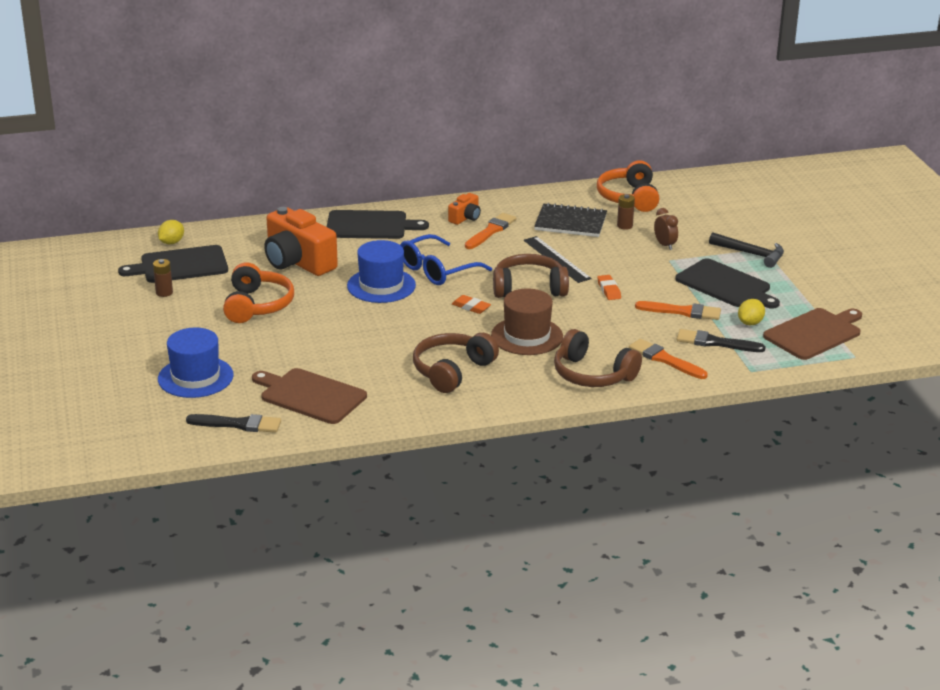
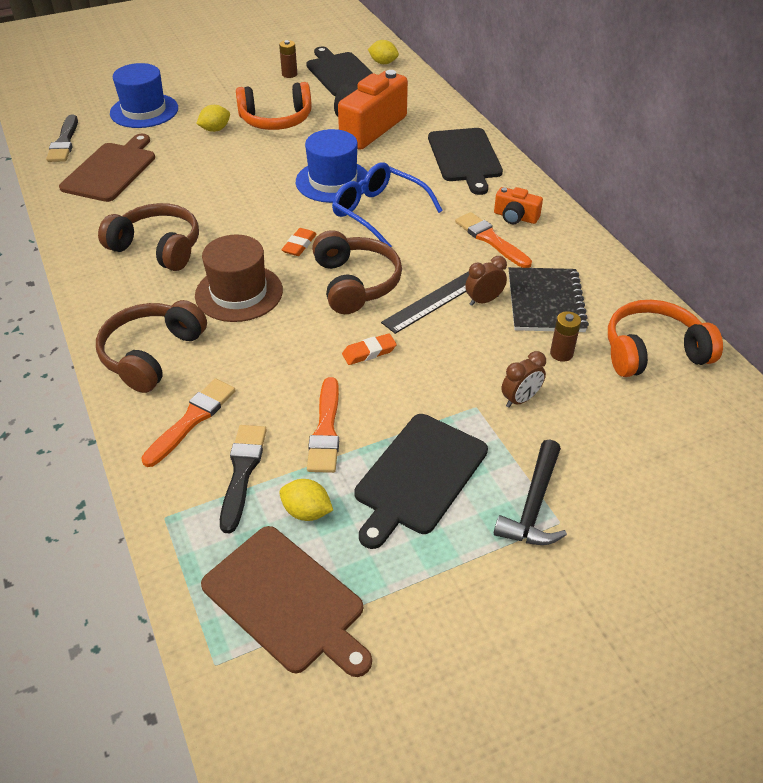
camera: 80 degrees right, 15 degrees up
(259, 338) = (215, 129): none -> yellow lemon
(491, 231) = (490, 239): orange brush -> orange brush turned 150 degrees counterclockwise
(563, 243) = (483, 300): none -> brown clock

